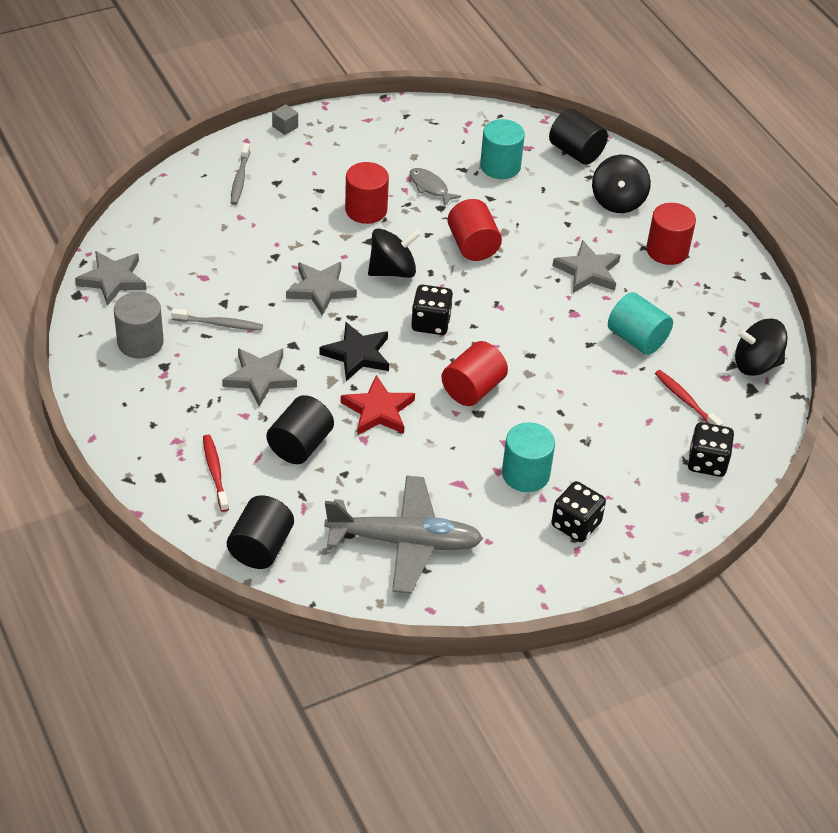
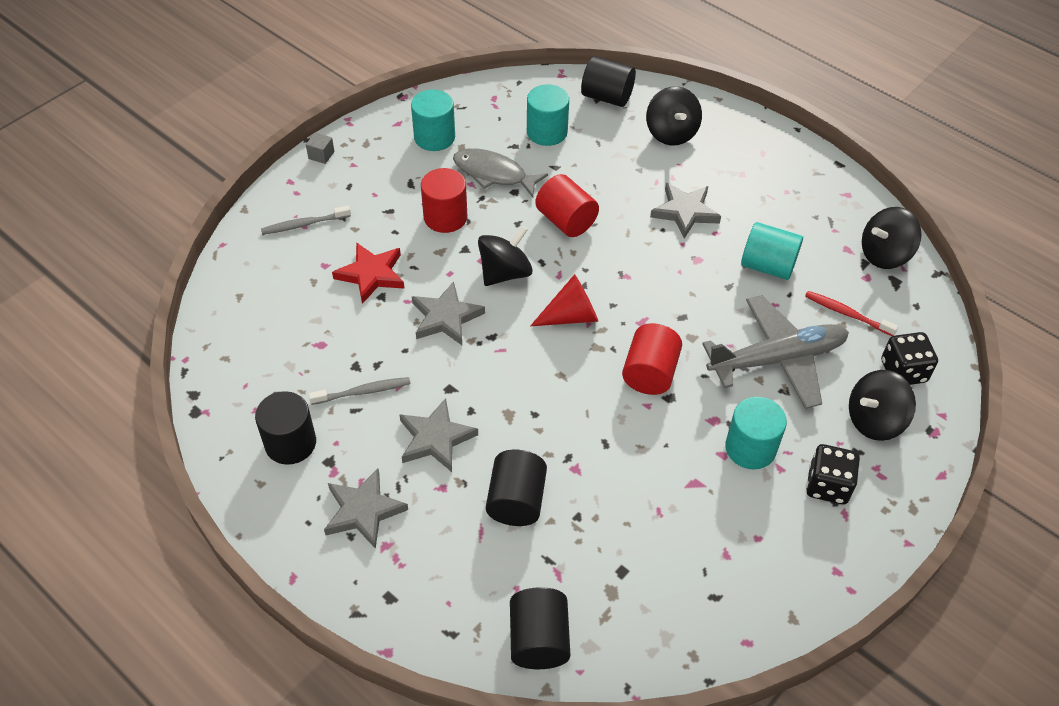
camera: 20 degrees left, 5 degrees up
(113, 280) = (226, 380): grey star -> grey star (363, 511)
(140, 342) = (290, 443): grey cylinder -> black cylinder
(215, 472) = (445, 567): red toothbrush -> none
(240, 179) = (304, 224): grey toothbrush -> grey toothbrush turned 90 degrees clockwise
(357, 354) = (519, 376): black star -> none
(378, 410) = (572, 431): red star -> red star (371, 274)
(394, 141) = (434, 137): none -> turquoise cylinder
(405, 542) = (679, 572): grey plane -> grey plane (777, 359)
(430, 187) = (494, 174): grey fish -> grey fish, size x1.54
(431, 323) = (571, 316): black dice -> red cone
(652, 491) = (874, 420): none -> black spinning top
(667, 250) = (742, 168): red cylinder -> none

